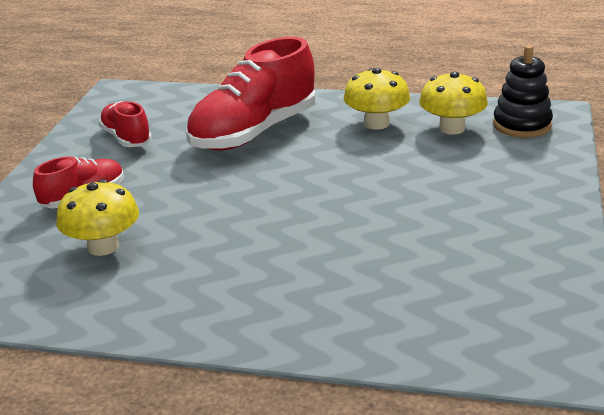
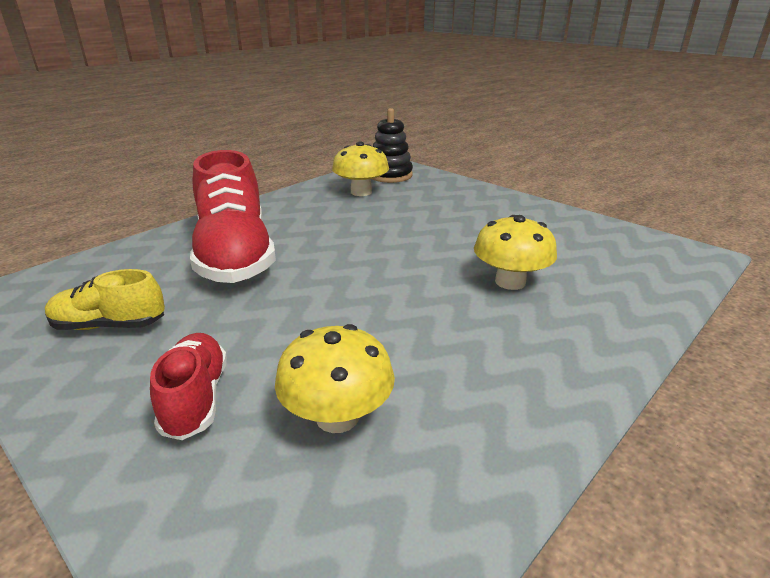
camera: 60 degrees left, 0 degrees up
(126, 138) = (109, 325): red shoe -> yellow shoe
(376, 123) = (311, 209): yellow mushroom -> yellow mushroom (510, 282)

